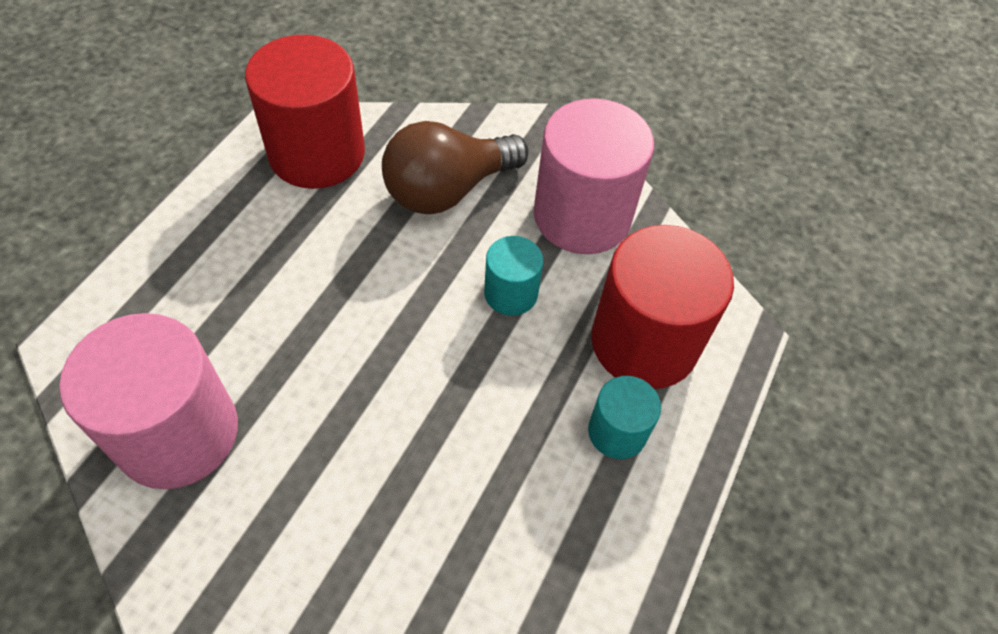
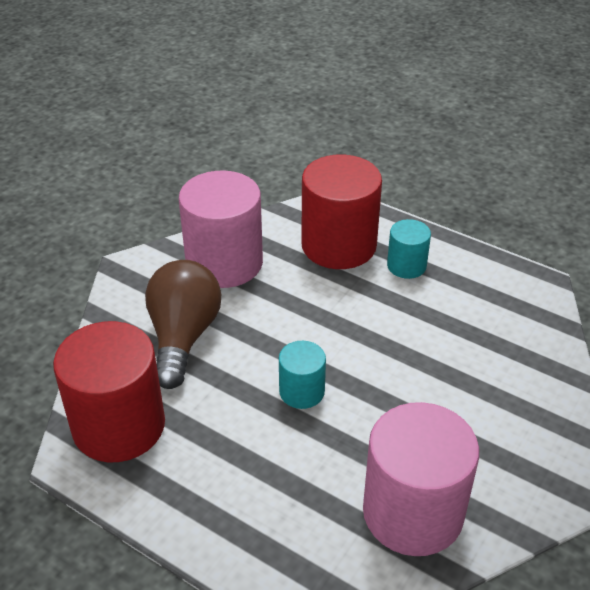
camera: 80 degrees left, 15 degrees down
(448, 190) = (183, 337): brown light bulb -> brown light bulb turned 150 degrees counterclockwise
(510, 293) = (292, 307): turquoise cylinder -> turquoise cylinder (302, 391)

